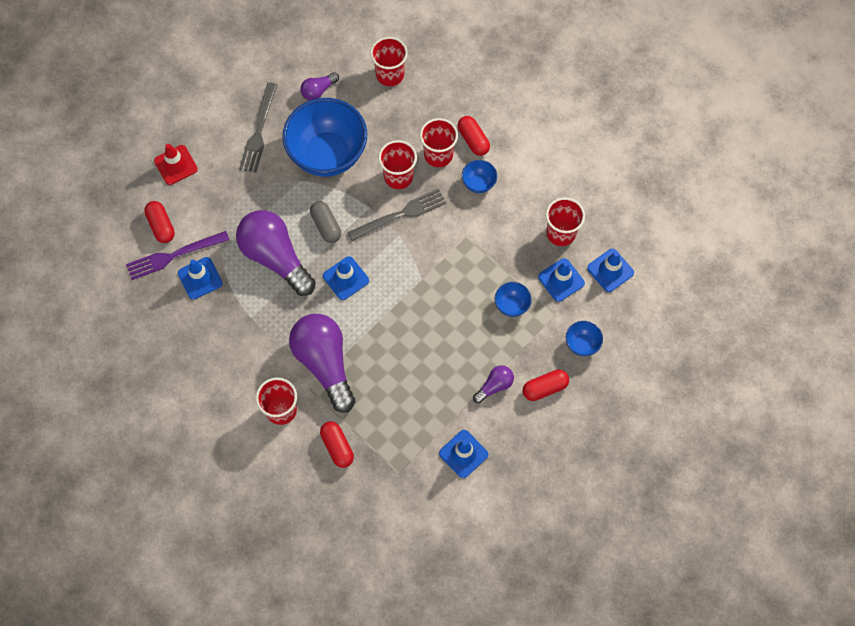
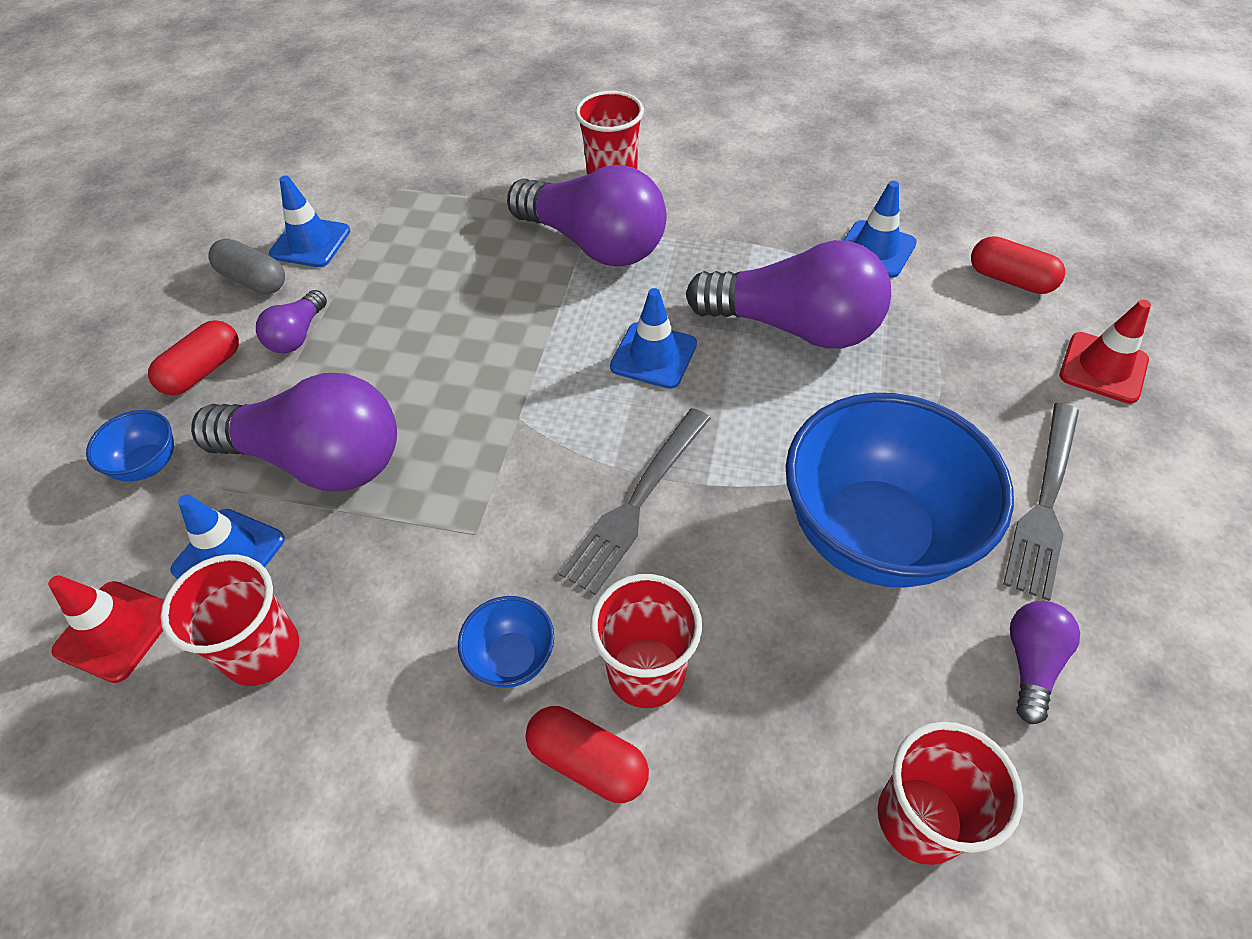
camera: 150 degrees right, 15 degrees down
(174, 255) = (945, 256): purple fork -> none
(259, 131) = (1044, 503): grey fork -> grey fork turned 135 degrees counterclockwise
(326, 226) = (757, 412): grey capsule -> grey capsule (253, 280)
(337, 447) = (504, 177): red capsule -> none
(398, 177) = (697, 572): red cup -> none
(511, 305) = (319, 460): blue bowl -> purple light bulb
(610, 270) = (115, 631): blue traffic cone -> red traffic cone

